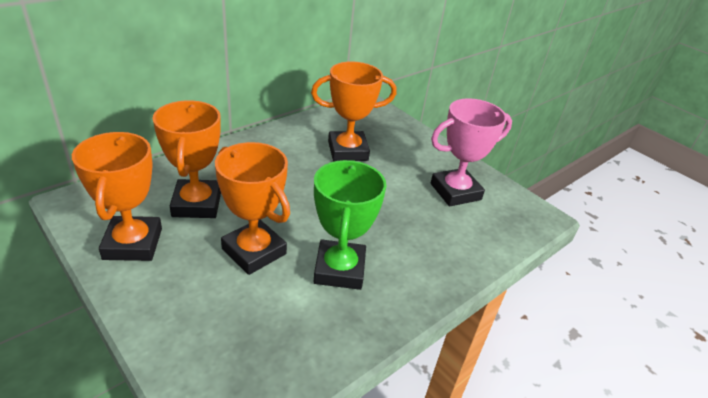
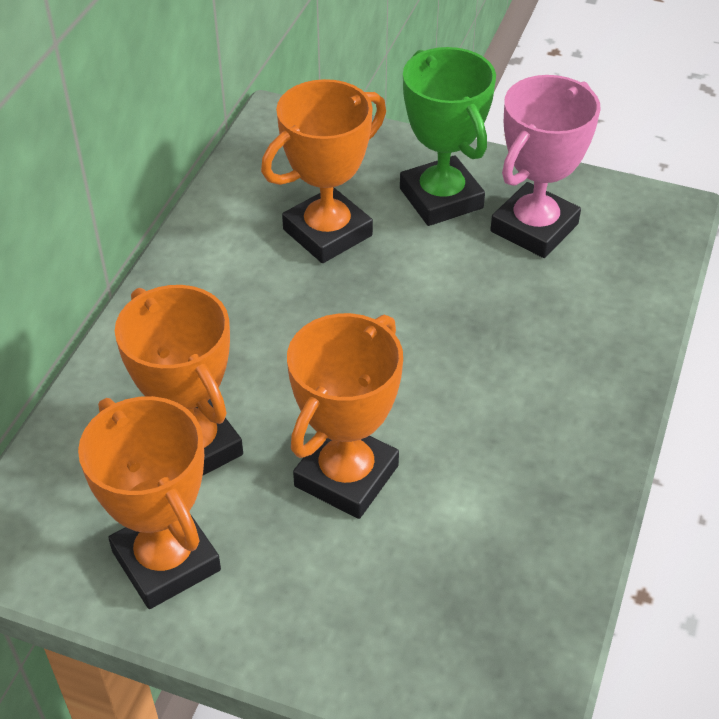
camera: 25 degrees left, 10 degrees up
(254, 251) = (346, 476): orange trophy -> orange trophy turned 75 degrees counterclockwise
(339, 269) = (481, 439): green trophy -> green trophy (441, 198)

